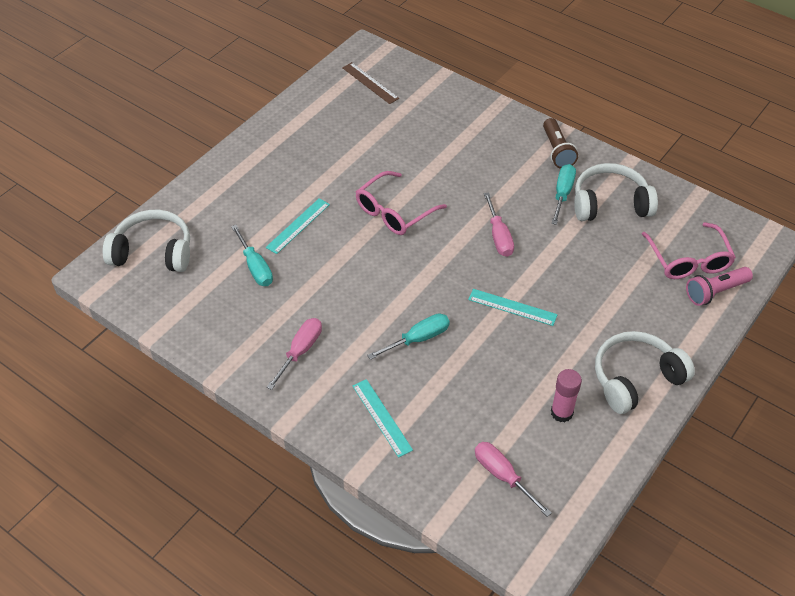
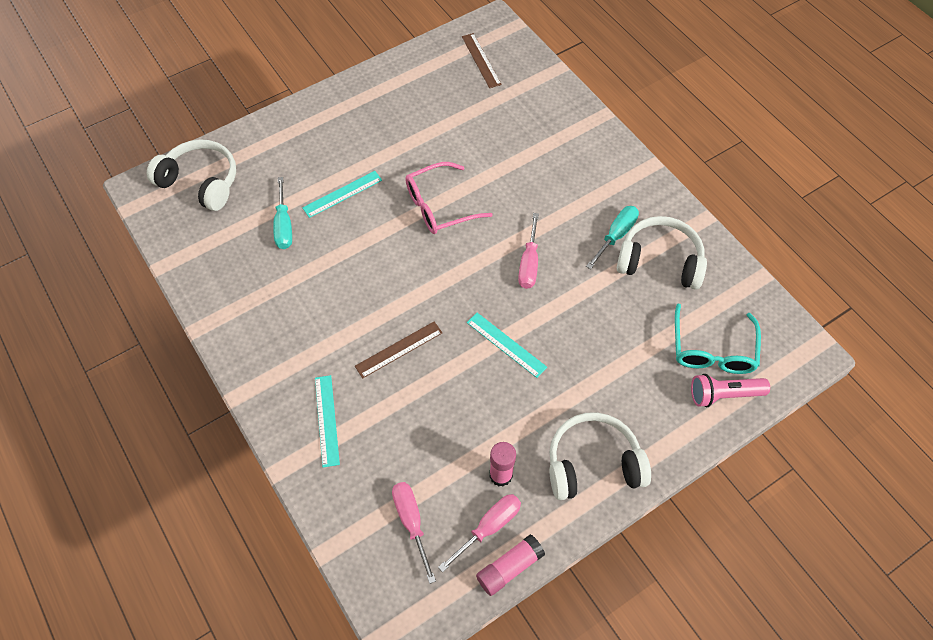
camera: 20 degrees right, 10 degrees up
(300, 351) = (284, 326): pink screwdriver -> pink screwdriver (488, 527)
(418, 339) = (399, 349): turquoise screwdriver -> brown ruler
(557, 151) = (633, 186): brown flashlight -> none
(607, 483) = (509, 567): none -> pink glue stick
(688, 260) = (712, 350): pink glasses -> turquoise glasses

